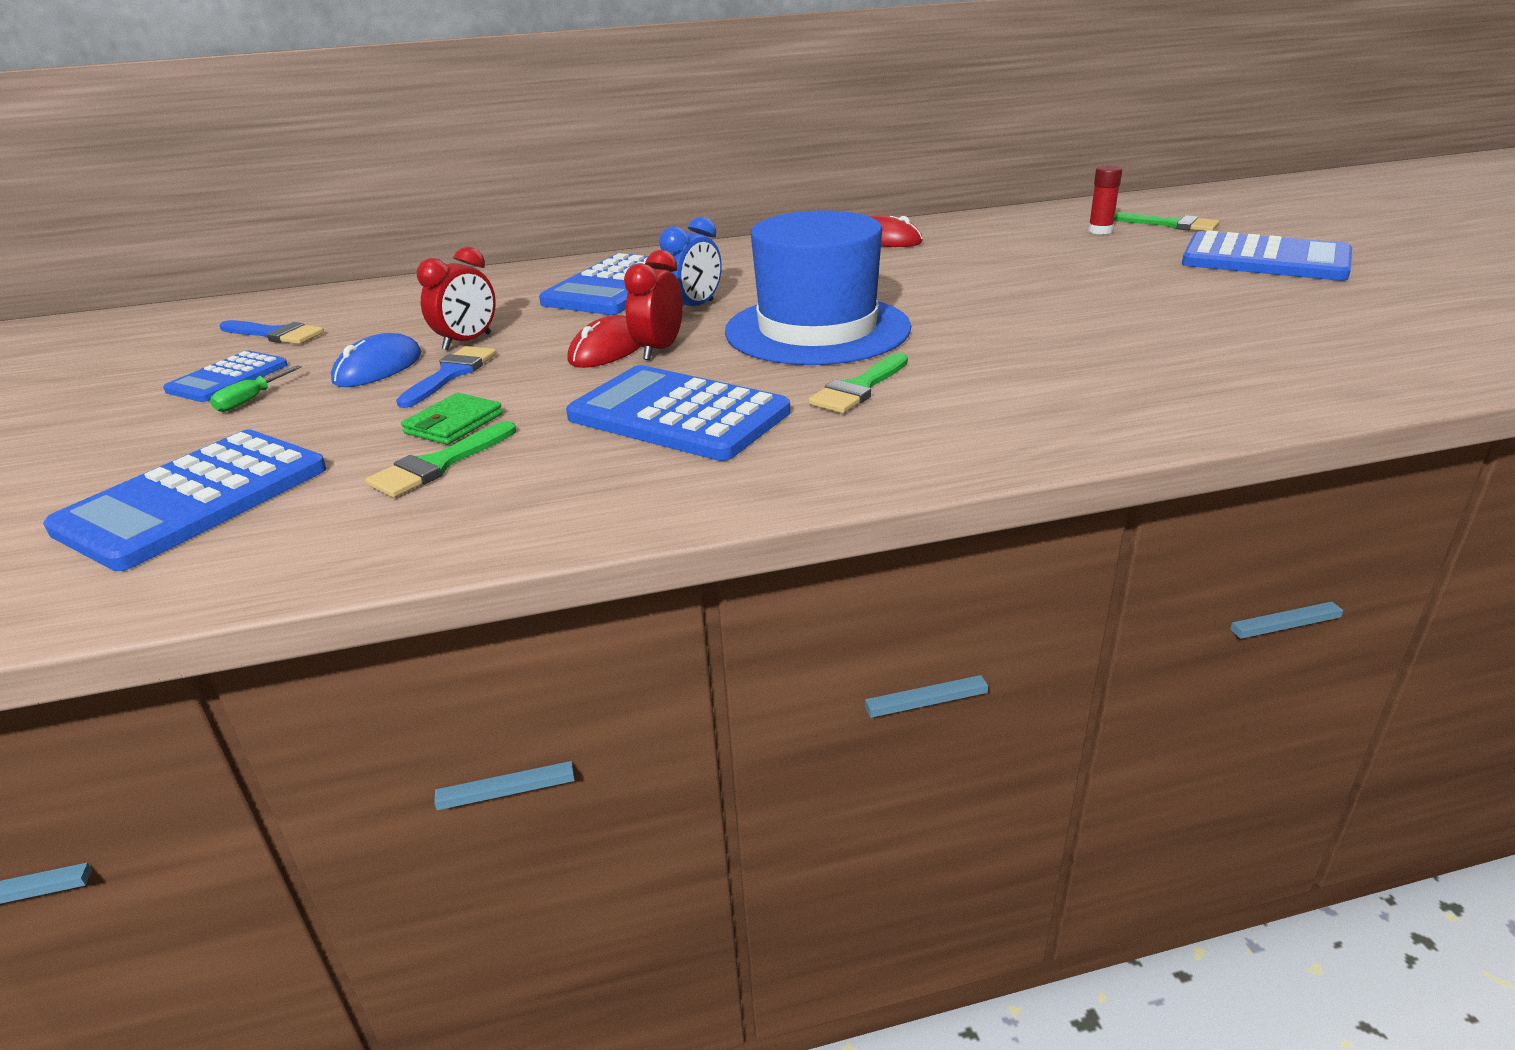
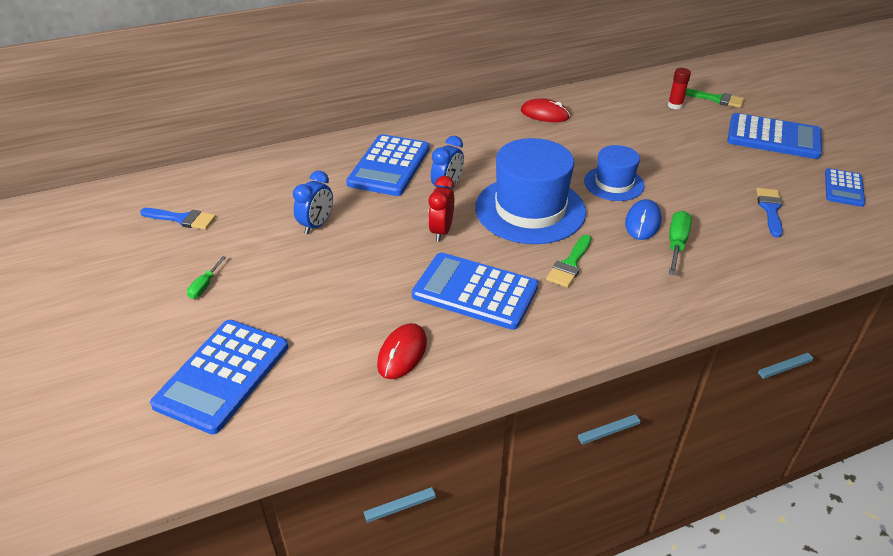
camera: 10 degrees left, 10 degrees up
(228, 378) = (176, 265): blue calculator -> blue calculator (843, 188)
(378, 368) = (271, 252): blue mouse -> blue mouse (643, 222)
(438, 465) = (353, 340): green brush -> none
(451, 374) = (321, 257): blue brush -> blue brush (770, 209)
(454, 424) = (345, 303): green wallet -> none
(467, 342) = (316, 225): red clock -> blue clock
(608, 349) = (409, 231): red mouse -> red mouse (402, 353)
(970, 304) = (614, 183): none -> blue hat
(1060, 368) = (676, 244): none -> green screwdriver

